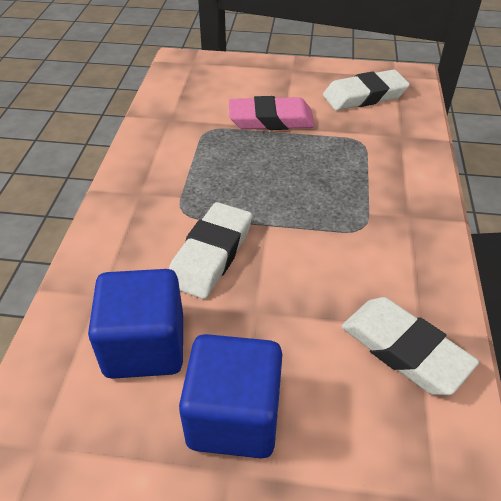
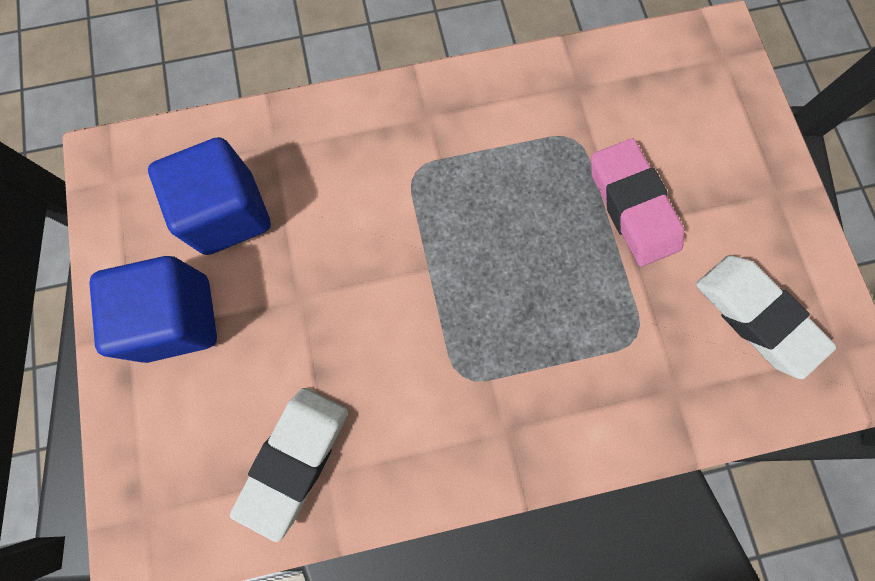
camera: 70 degrees right, 30 degrees up
(211, 254) = (360, 226): white eraser -> none

